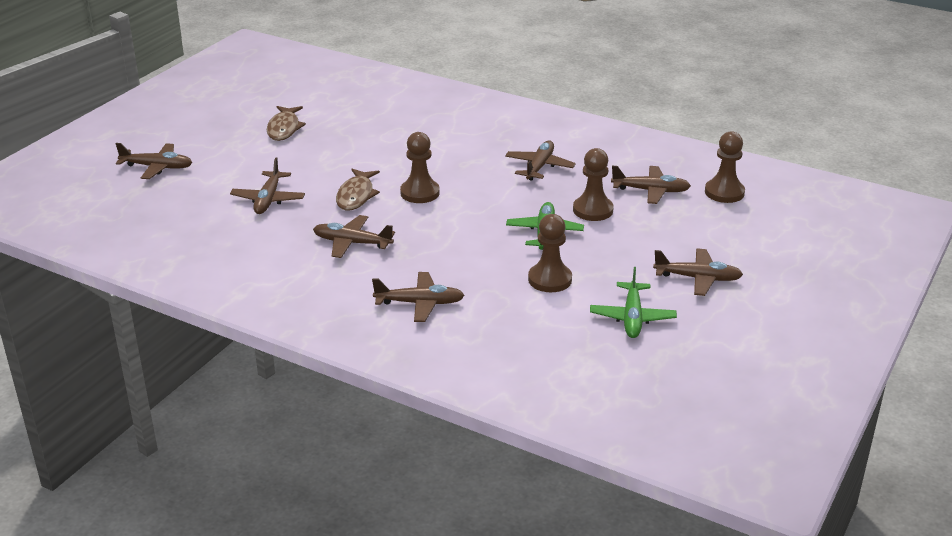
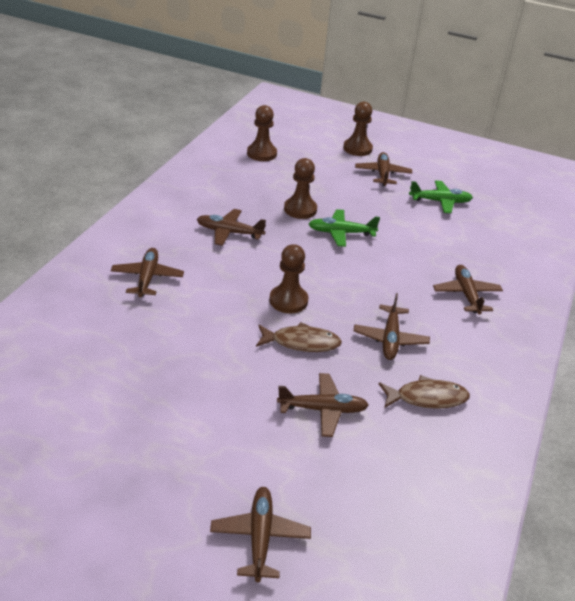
camera: 100 degrees left, 5 degrees up
(284, 128) = (145, 418): brown fish -> brown fish (427, 398)
(550, 279) = (407, 232): brown pawn -> brown pawn (357, 148)
(651, 191) = (264, 182): brown plane -> brown plane (147, 278)

